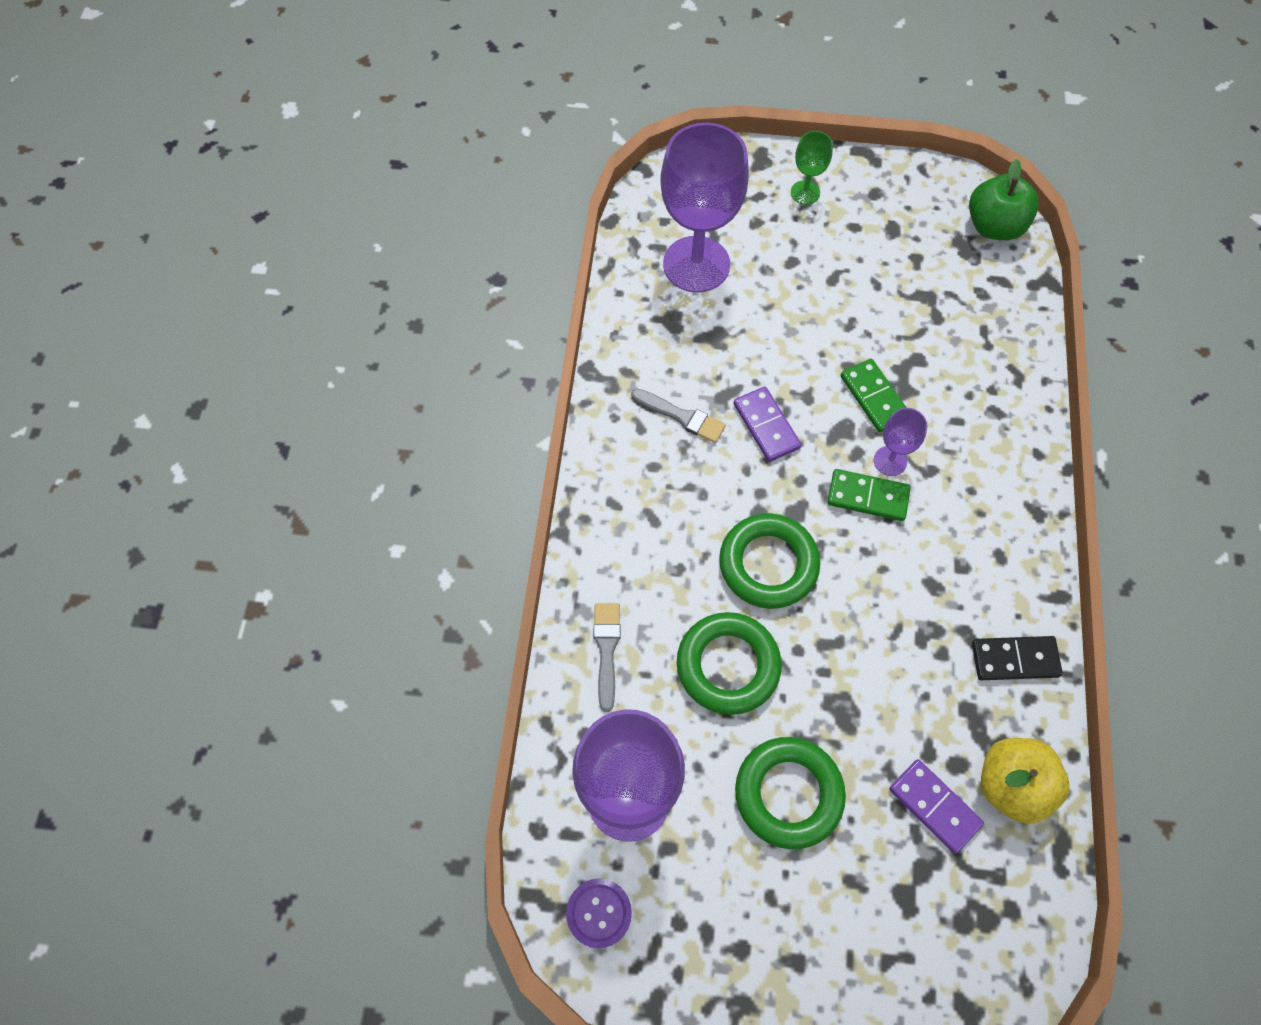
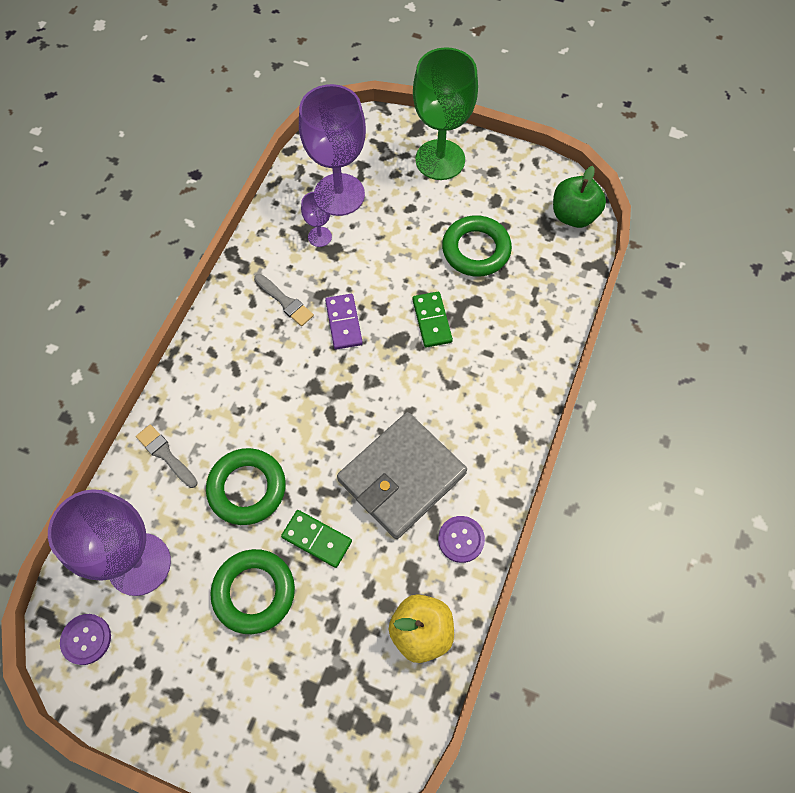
camera: 15 degrees right, 0 degrees up
(606, 650) = (165, 454): grey brush -> grey brush turned 60 degrees counterclockwise
(768, 564) = (305, 423): green ring -> green ring (476, 250)
(805, 192) = (440, 160): green goblet -> green goblet, size x2.20
(868, 496) = (398, 392): green domino -> green domino (317, 539)
(890, 461) = (425, 370): purple goblet -> purple goblet (320, 237)
(913, 601) = (401, 477): none -> grey wallet
(934, 806) = (357, 631): purple domino -> none
(1015, 659) = (461, 539): black domino -> purple button

